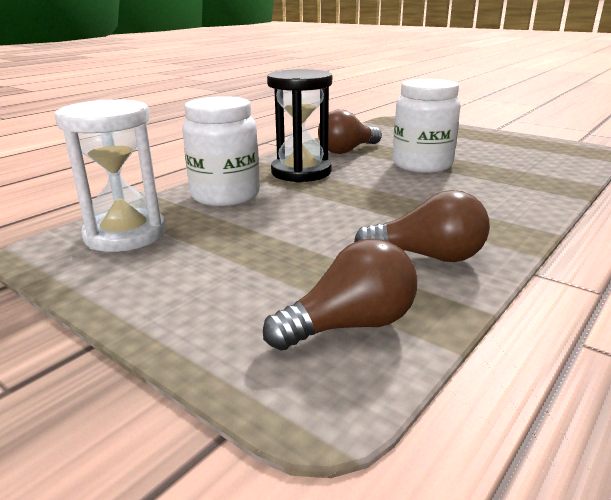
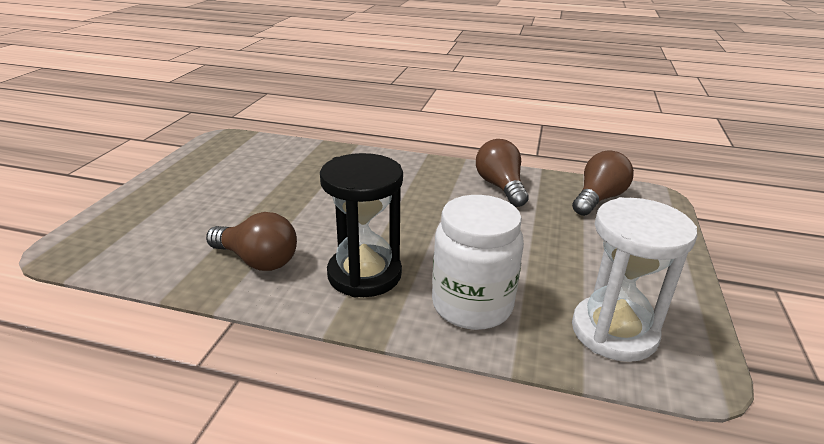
camera: 115 degrees left, 5 degrees up
(350, 325) = (598, 199): brown light bulb -> brown light bulb turned 90 degrees clockwise
(422, 165) = (302, 207): white jar -> none

